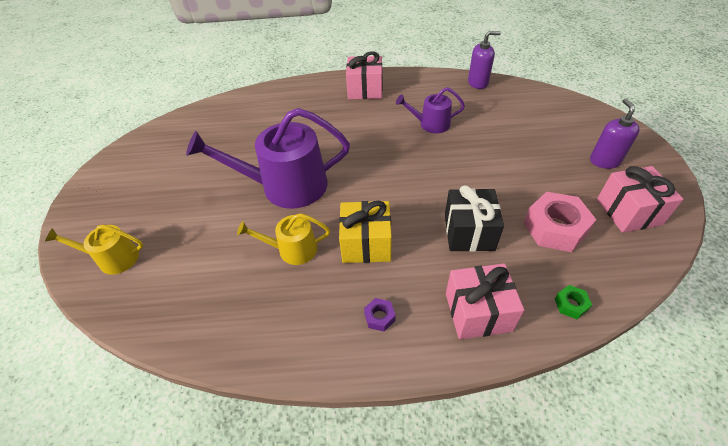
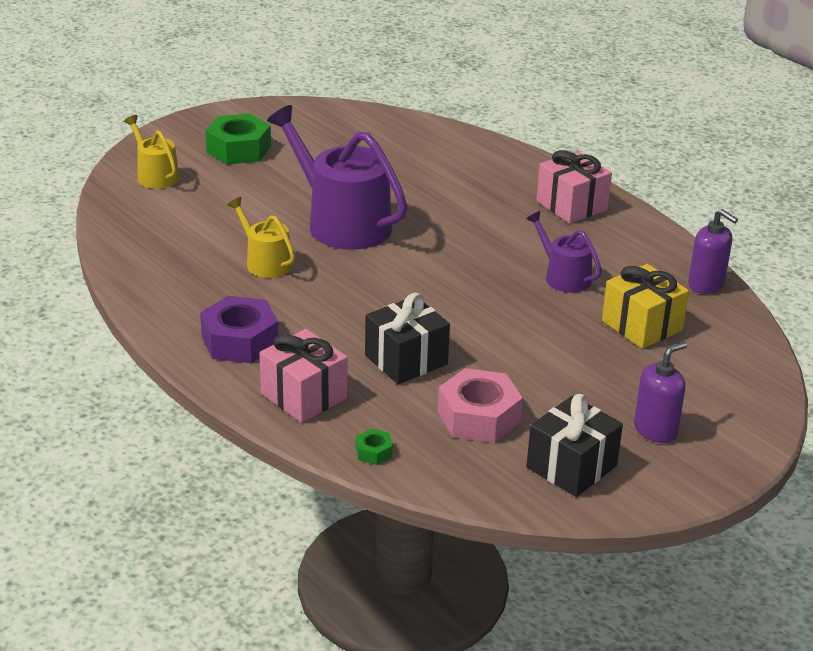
camera: 50 degrees right, 15 degrees down
(142, 194) = (239, 149): none -> green nut
(366, 244) = (318, 301): yellow gift -> yellow gift (642, 325)
(379, 317) = (240, 341): purple nut -> purple nut, size x2.19
(628, 212) = (571, 466): pink gift -> black gift

